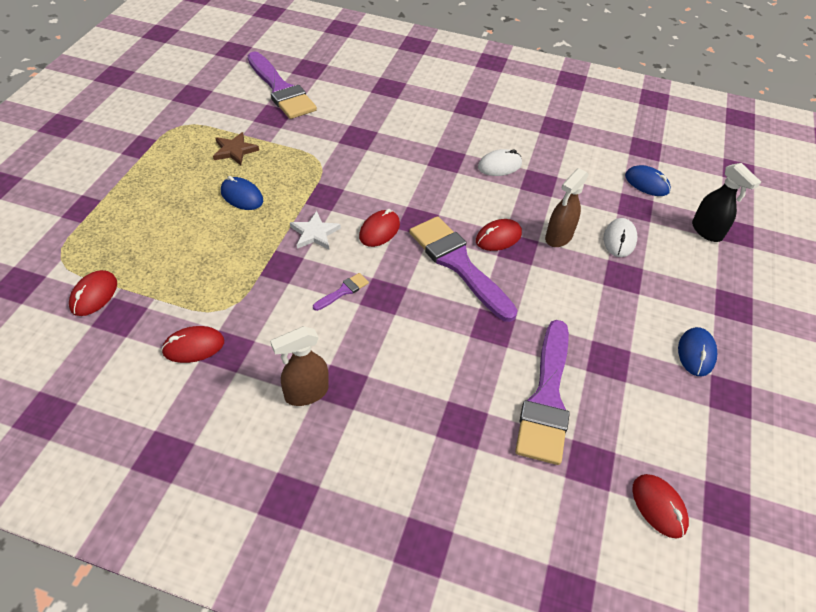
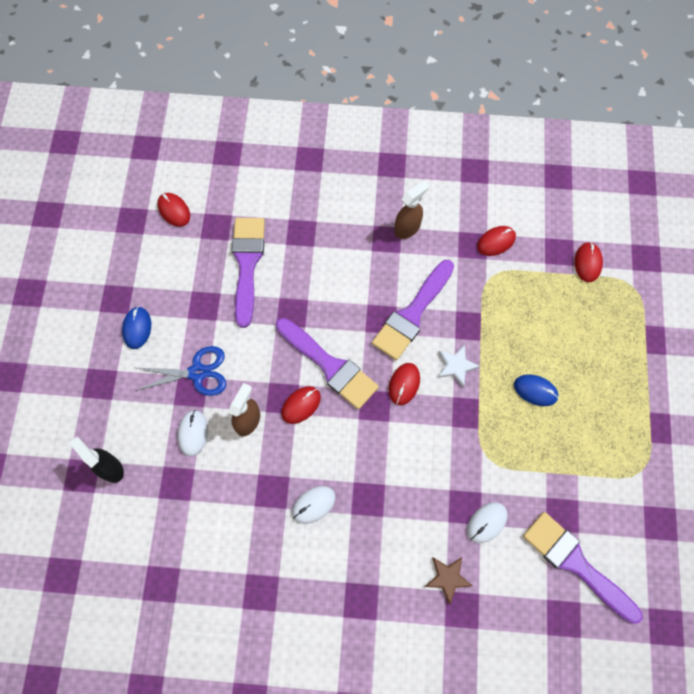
camera: 170 degrees right, 20 degrees up
(234, 150) = (572, 448): brown star -> brown star (447, 578)
(343, 124) = (486, 522): none -> white mouse
(343, 291) = (412, 314): purple brush -> purple brush, size x2.41
(616, 291) = (197, 372): none -> blue scissors
(647, 183) = (163, 522): blue mouse -> none

